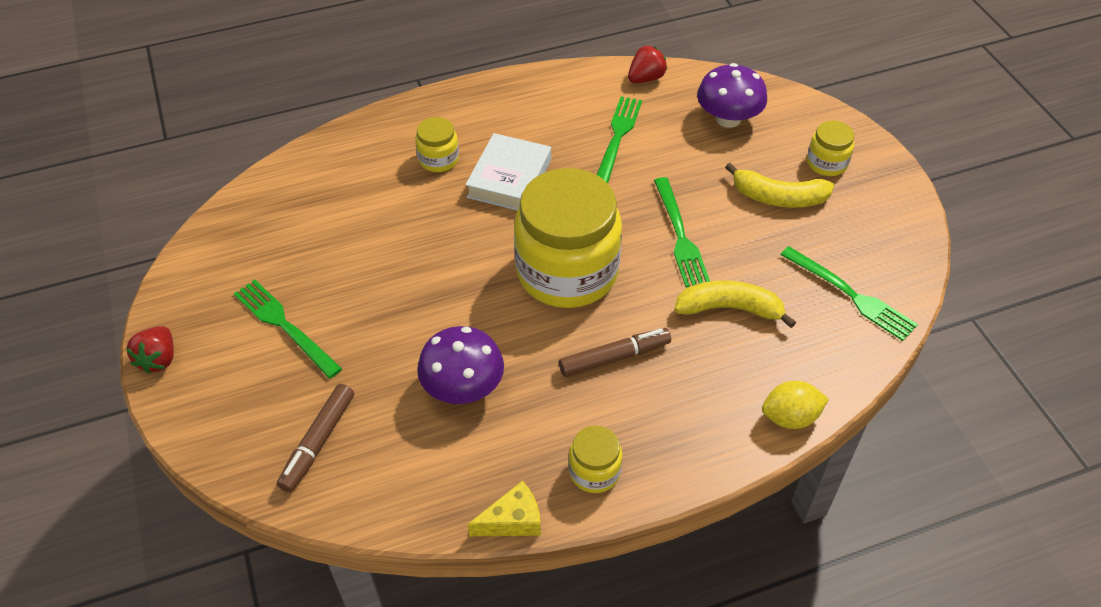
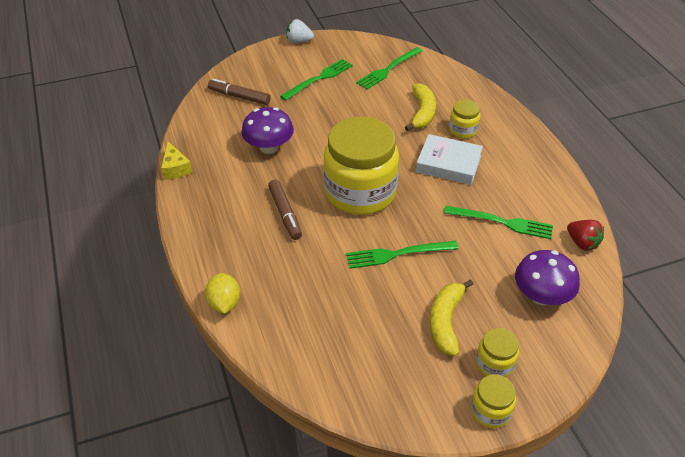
camera: 90 degrees right, 5 degrees down
(159, 359) = (299, 41): red strawberry -> white strawberry
(594, 471) = (200, 202): yellow jar -> yellow jar (490, 411)
(729, 308) = (325, 278): yellow banana -> yellow banana (422, 113)
(851, 295) = (336, 358): green fork -> green fork (388, 69)

